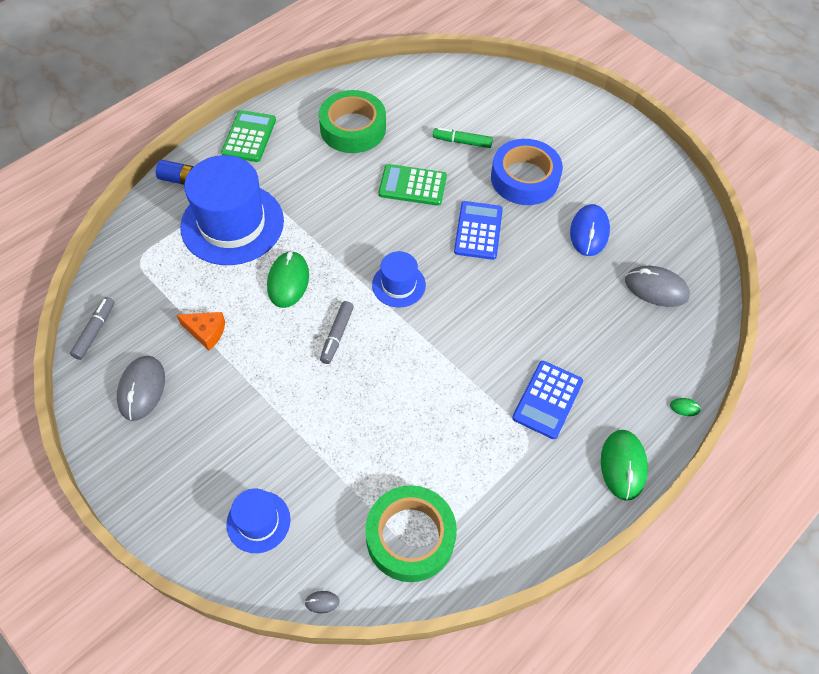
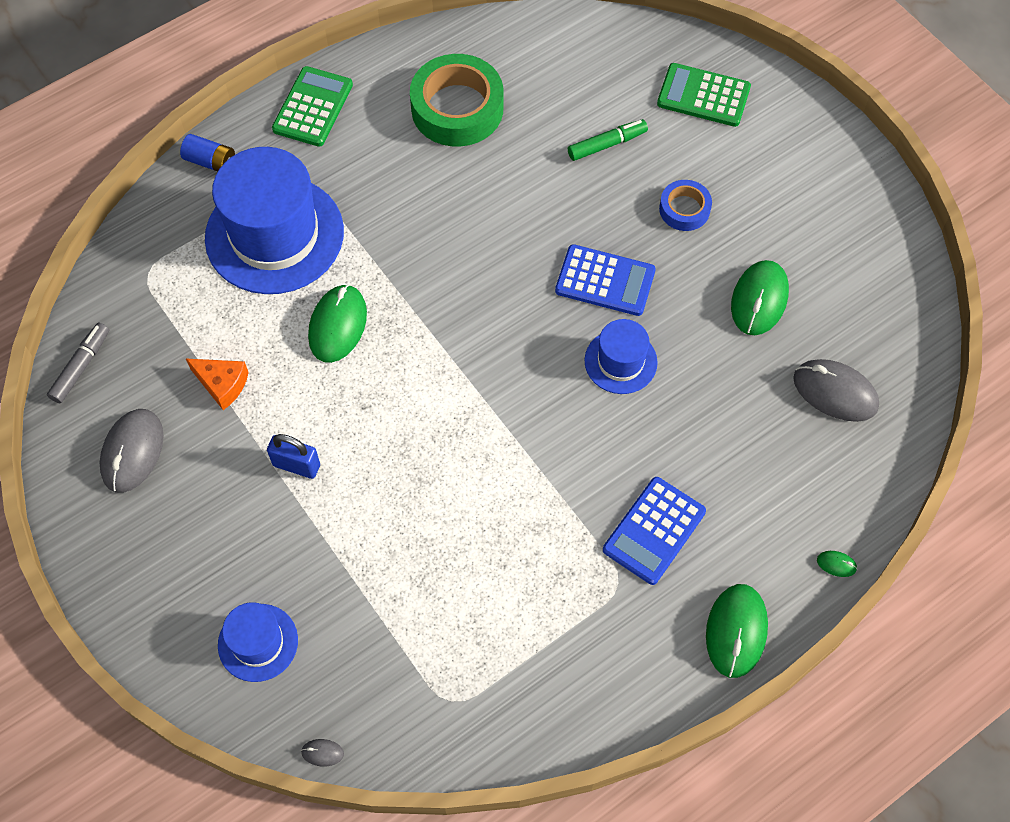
camera: 10 degrees right, 5 degrees up
(271, 384) = (296, 465): none -> blue padlock
(337, 335) = (391, 409): grey marker -> none
(398, 285) = (484, 347): blue hat -> blue hat (620, 361)
(410, 537) = (444, 687): green tape -> none
(412, 186) = (526, 204): green calculator -> green calculator (703, 96)
(462, 142) = (607, 144): green marker -> green marker turned 135 degrees clockwise
(478, 231) = (605, 281): blue calculator -> blue calculator turned 90 degrees clockwise
(524, 178) = (684, 209): blue tape -> blue tape, size x0.53
(589, 232) = (759, 300): blue mouse -> green mouse

